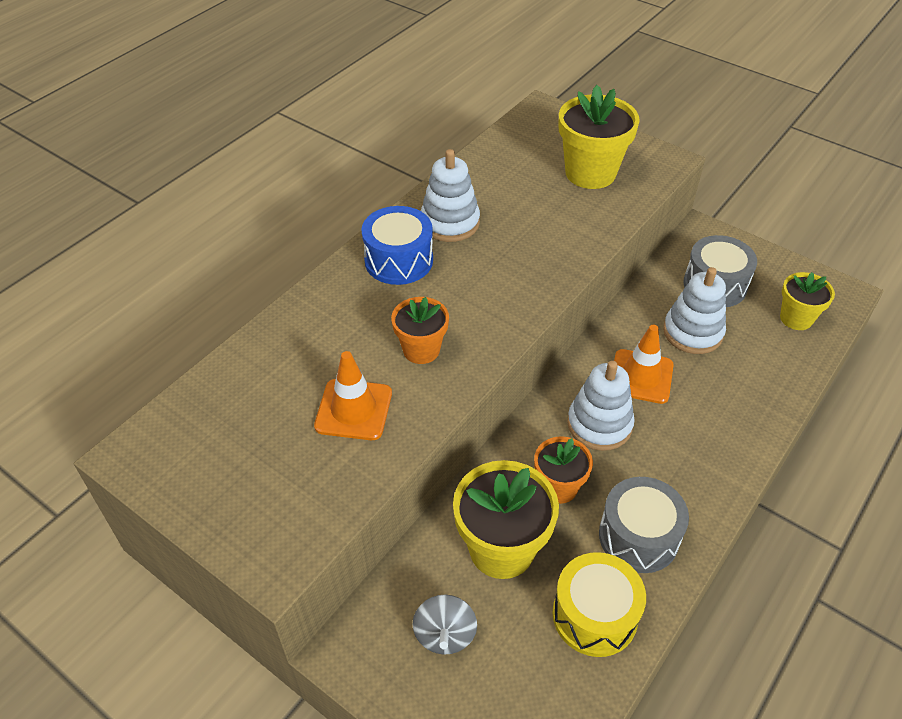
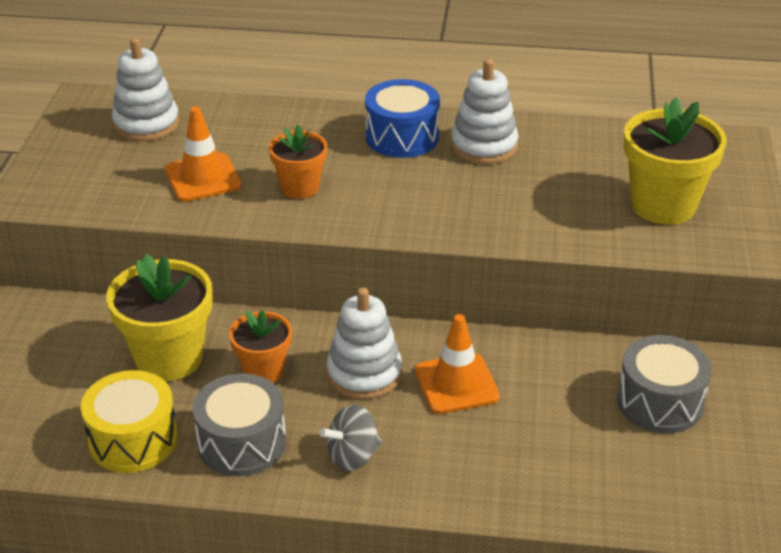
camera: 60 degrees right, 10 degrees down
(445, 635) = (62, 355): grey spinning top -> grey spinning top (352, 456)
(692, 332) = (561, 405): white stacking toy -> white stacking toy (146, 124)
(796, 318) = (672, 488): yellow flower pot -> none

